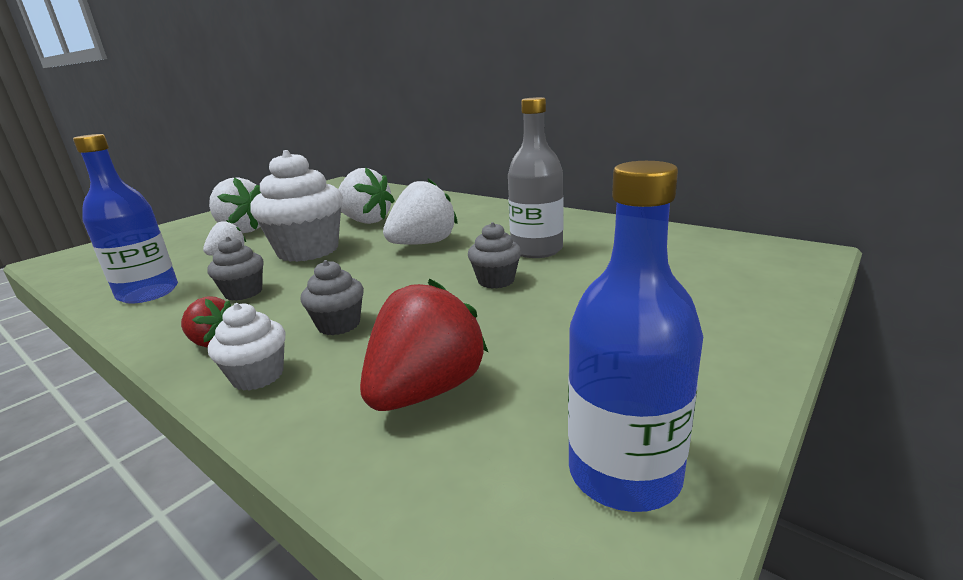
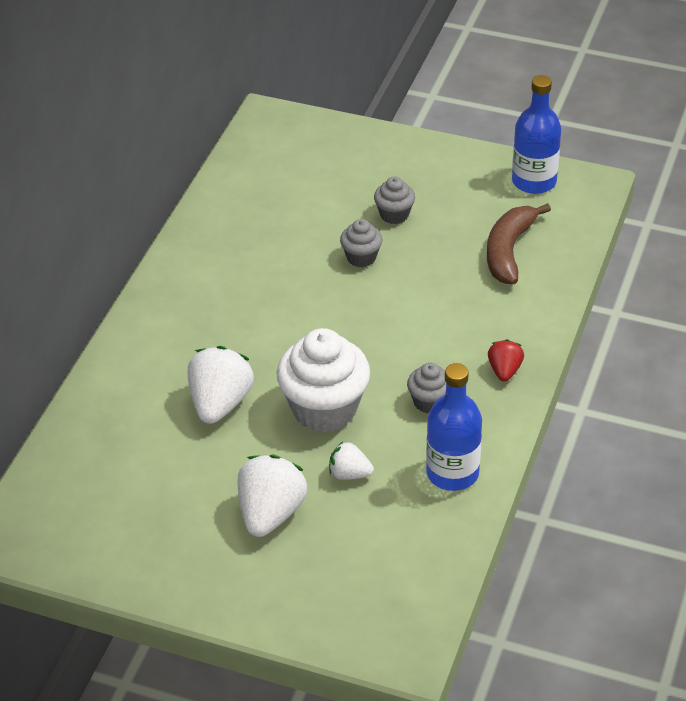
camera: 110 degrees left, 20 degrees up
(258, 376) = (528, 325): white cupcake -> none
(339, 325) = (457, 316): grey cupcake -> grey cupcake (394, 215)
(423, 243) = (287, 326): white strawberry -> none
(427, 390) = (509, 251): red strawberry -> brown banana
(536, 250) = (289, 247): grey bottle -> none

